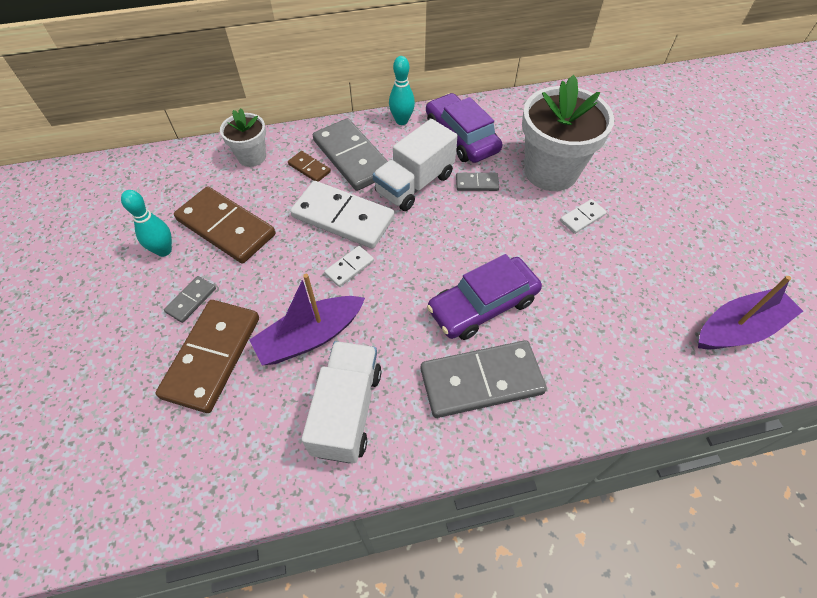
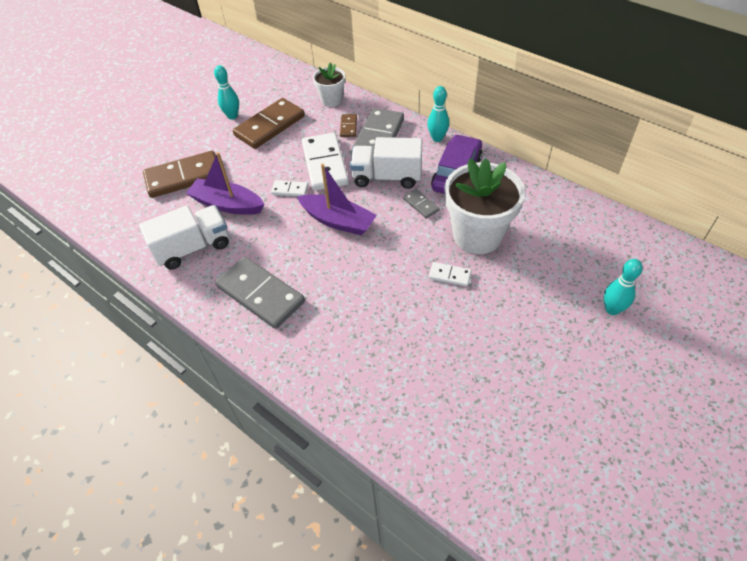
camera: 55 degrees right, 5 degrees down
(191, 300) = (211, 146): grey domino -> none
(226, 227) = (269, 126): brown domino -> brown domino turned 45 degrees clockwise
(482, 305) = (318, 264): purple car -> none
(695, 149) = (612, 309): none -> turquoise bowling pin
(739, 328) = (433, 419): purple boat -> purple boat (338, 221)

